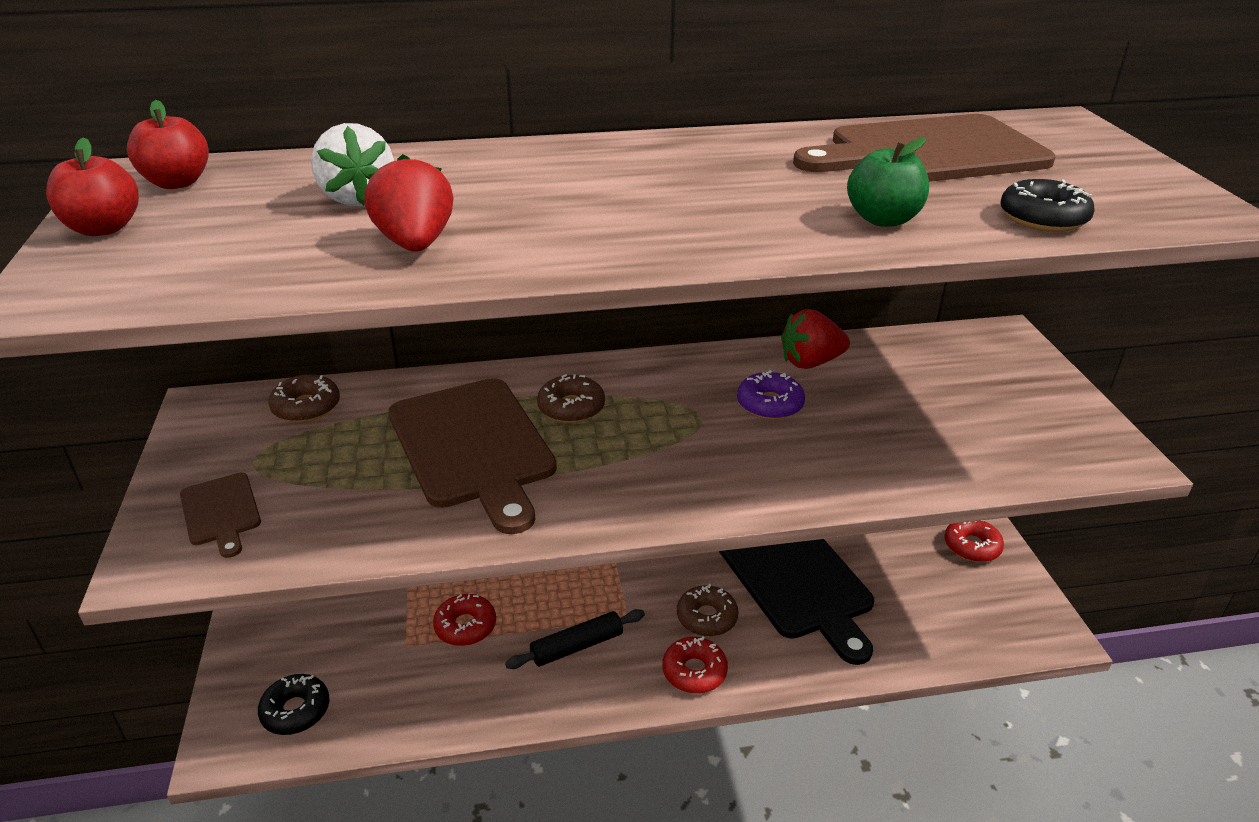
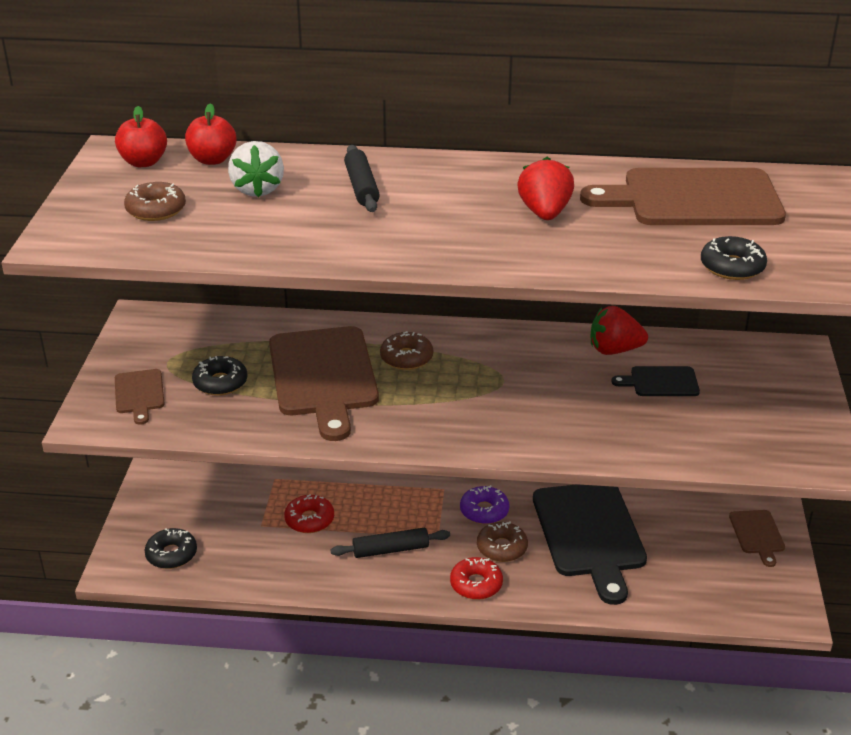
camera: 15 degrees right, 0 degrees up
(104, 229) = (93, 194): red apple -> red apple (212, 160)
(306, 407) = (212, 328): brown donut -> brown donut (156, 210)
(335, 478) = (220, 383): none -> black donut
(415, 244) = (283, 231): red strawberry -> red strawberry (544, 213)
(504, 181) = (361, 187): none -> black rolling pin
(769, 404) = (562, 379): purple donut -> purple donut (484, 511)
(882, 391) = (661, 382): none -> black cutting board
(883, 219) = (612, 253): green apple -> none
(972, 546) = (757, 534): red donut -> brown cutting board

